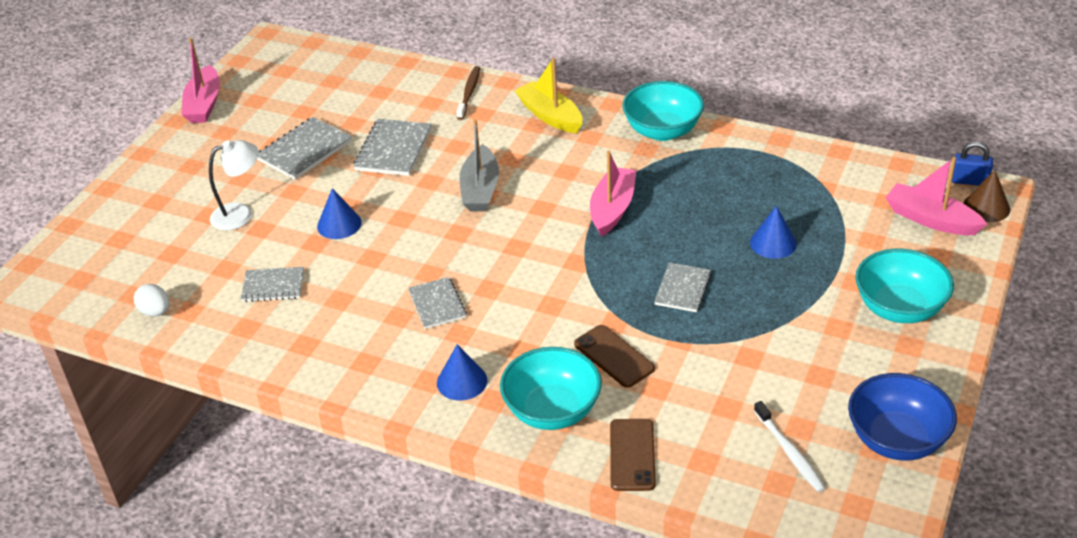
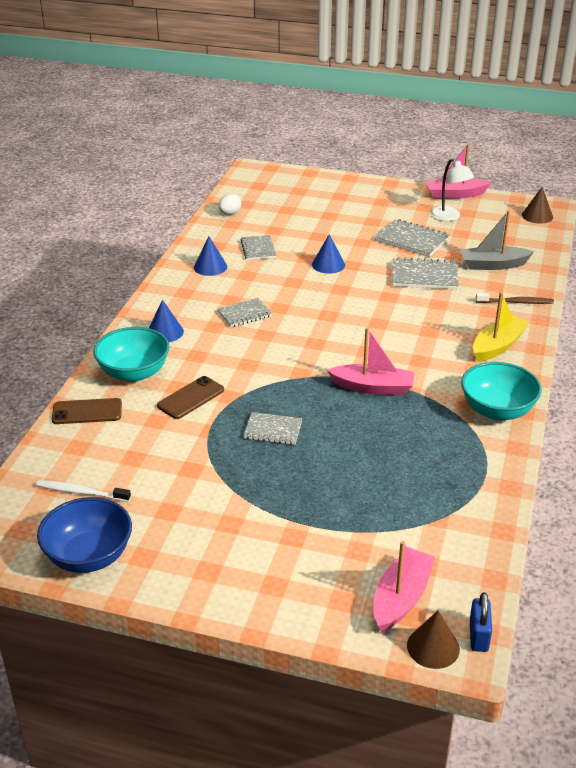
camera: 80 degrees right, 5 degrees down
(240, 214) = (332, 226): white lamp -> white lamp (449, 217)
(286, 52) = (537, 216): none -> brown cone
(480, 189) = (384, 320): grey boat -> grey boat (493, 265)
(773, 243) = (343, 482): blue cone -> blue cone (210, 267)
(790, 452) = (81, 492): white toothbrush -> white toothbrush turned 45 degrees clockwise
(899, 308) = (258, 566): turquoise bowl -> none

